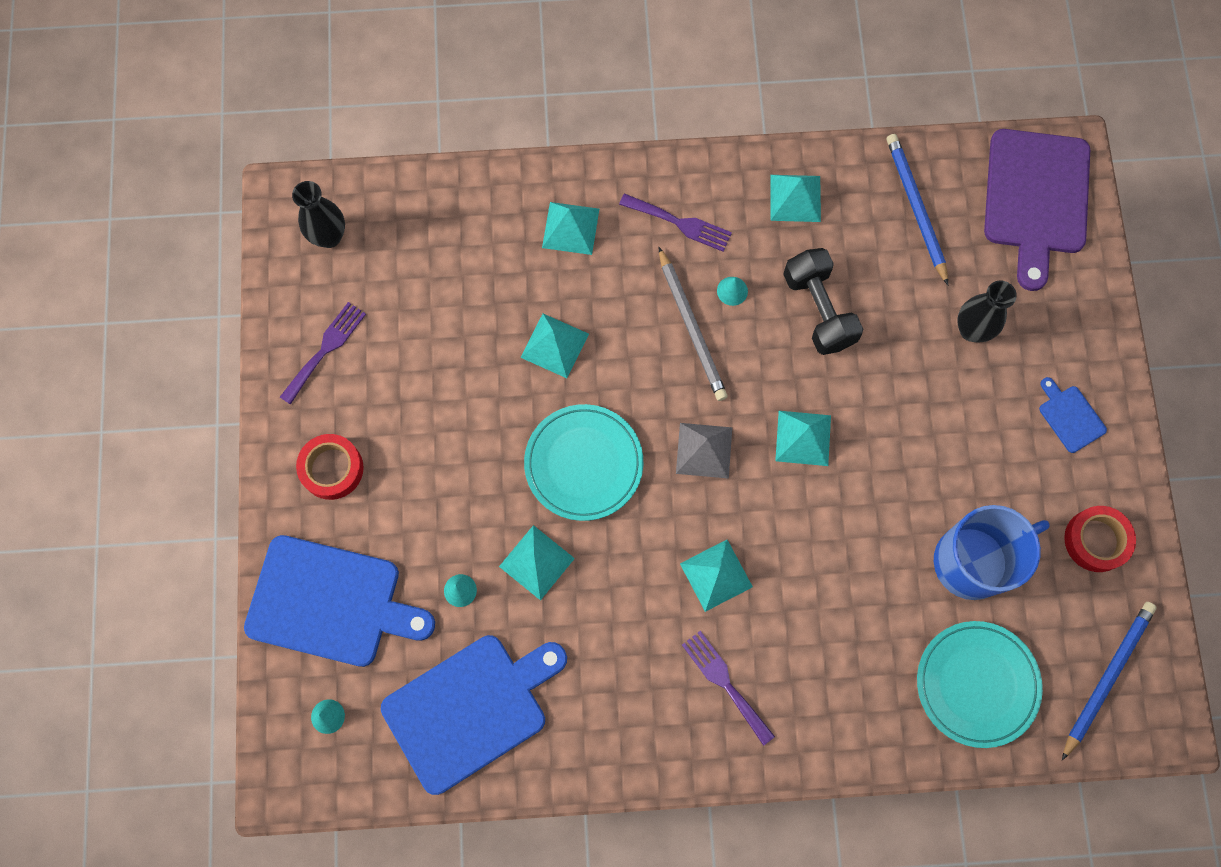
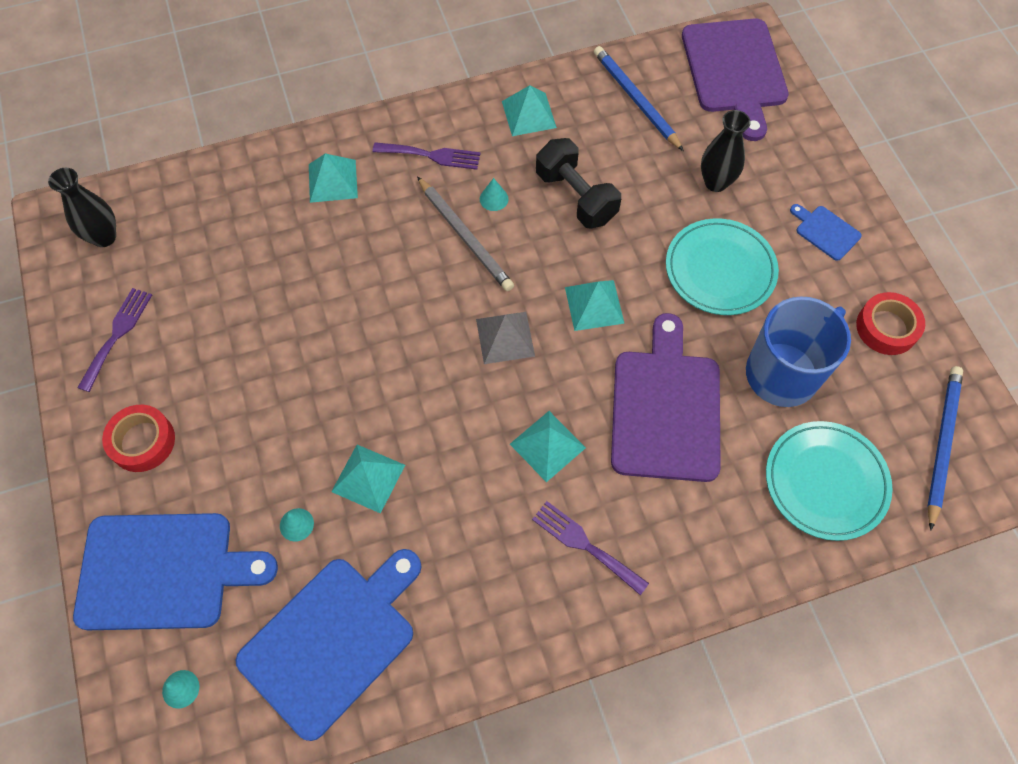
camera: 15 degrees left, 10 degrees down
(554, 345) = (341, 280): turquoise pyramid -> none
(583, 464) = (393, 376): turquoise plate -> turquoise plate (720, 270)
(842, 567) = (665, 408): none -> purple cutting board

